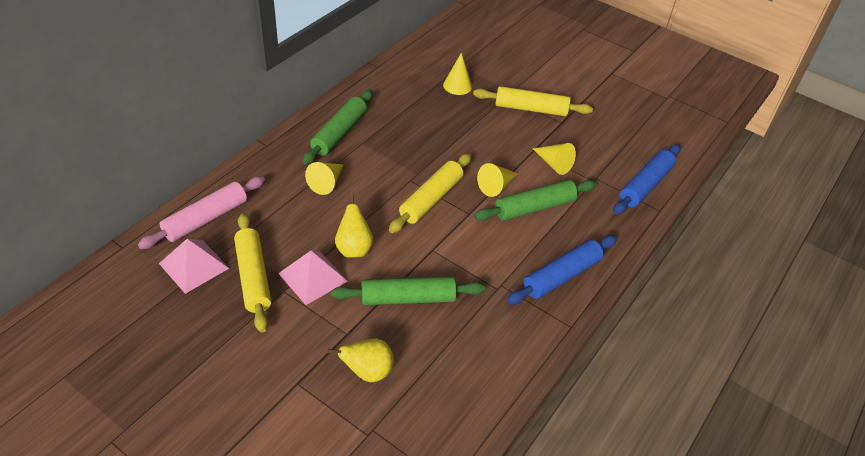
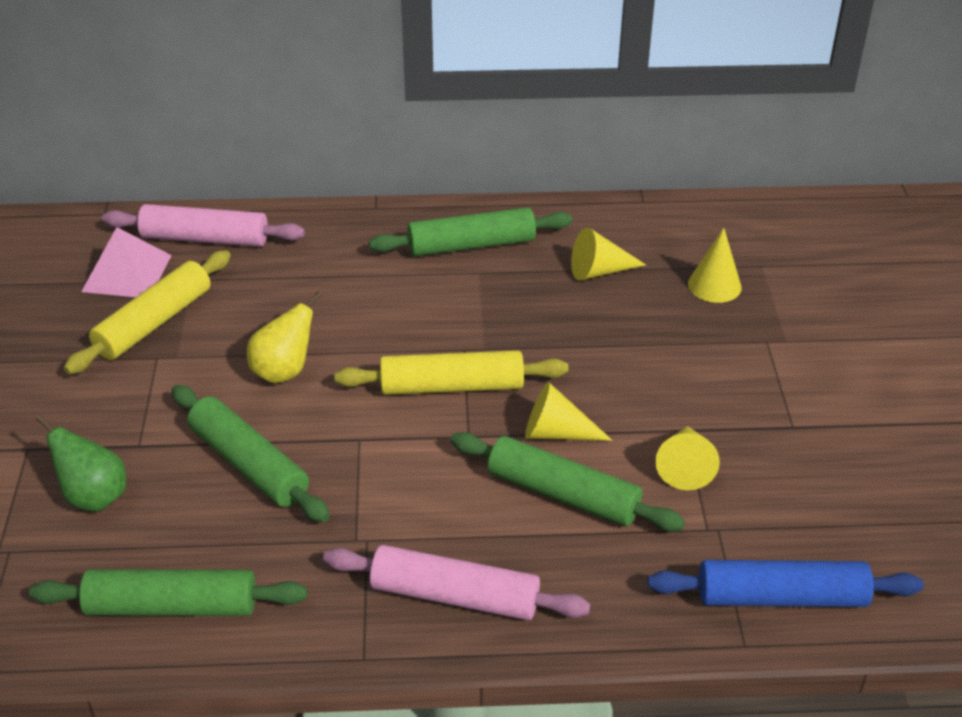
camera: 55 degrees right, 5 degrees down
(313, 277) = (201, 366): pink pyramid -> none
(326, 183) = (370, 286): yellow cone -> yellow cone (599, 271)
(368, 372) = (94, 497): yellow pear -> green pear
(477, 379) = (172, 606): none -> green rolling pin
(531, 109) = (774, 379): yellow rolling pin -> none
(562, 276) = (455, 596): blue rolling pin -> pink rolling pin

